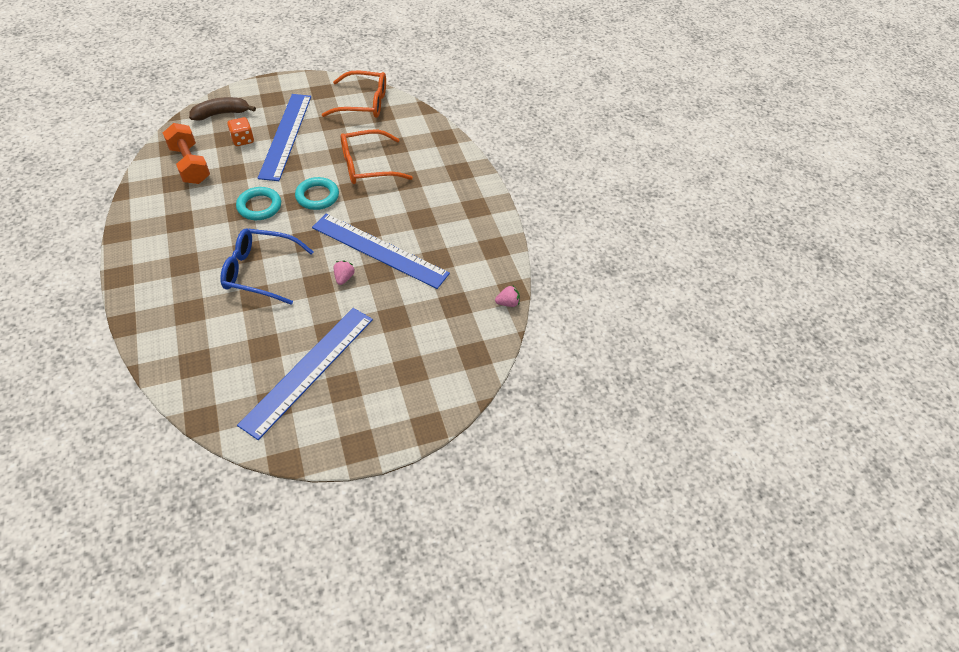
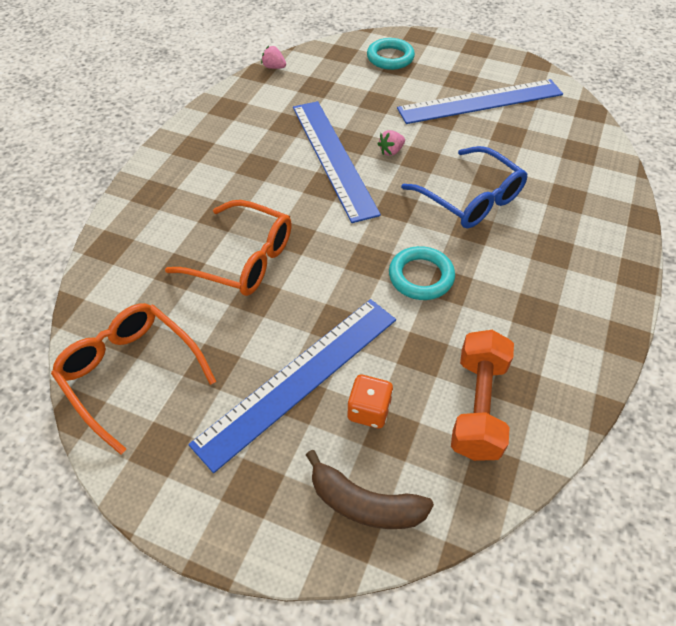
camera: 135 degrees left, 0 degrees up
(317, 196) = (341, 251): turquoise ring -> turquoise ring (390, 58)

